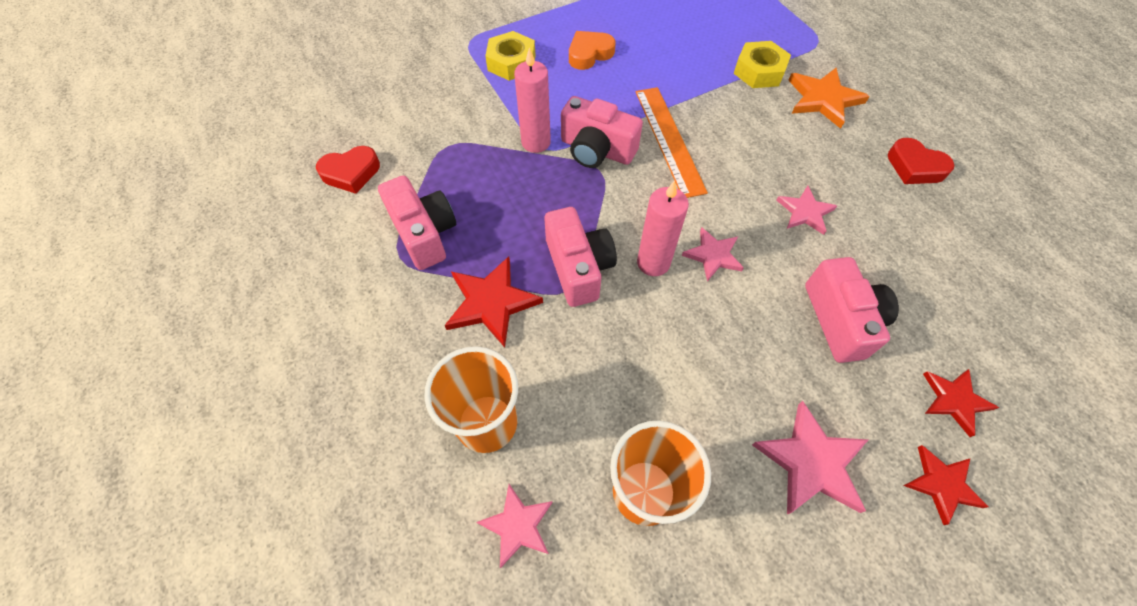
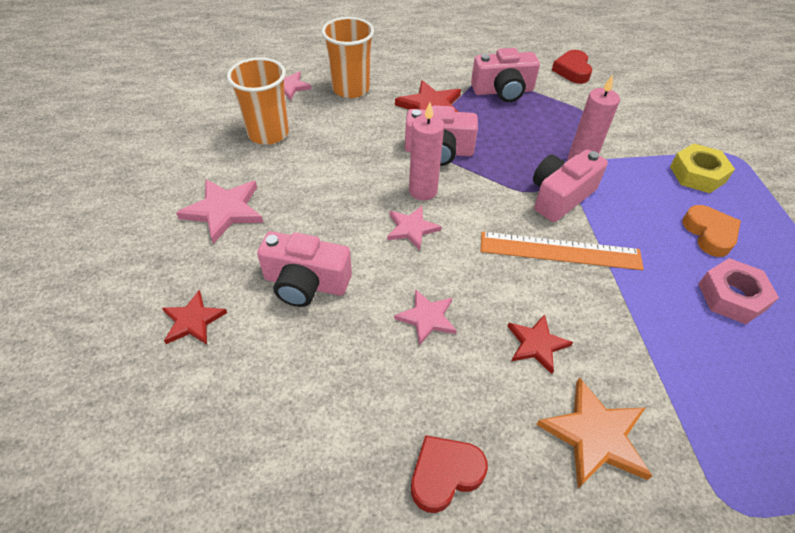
camera: 110 degrees right, 10 degrees down
(652, 42) = (731, 296): none -> pink nut
(759, 71) = (663, 386): yellow nut -> none
(942, 484) = (154, 272): red star -> red star (536, 344)

